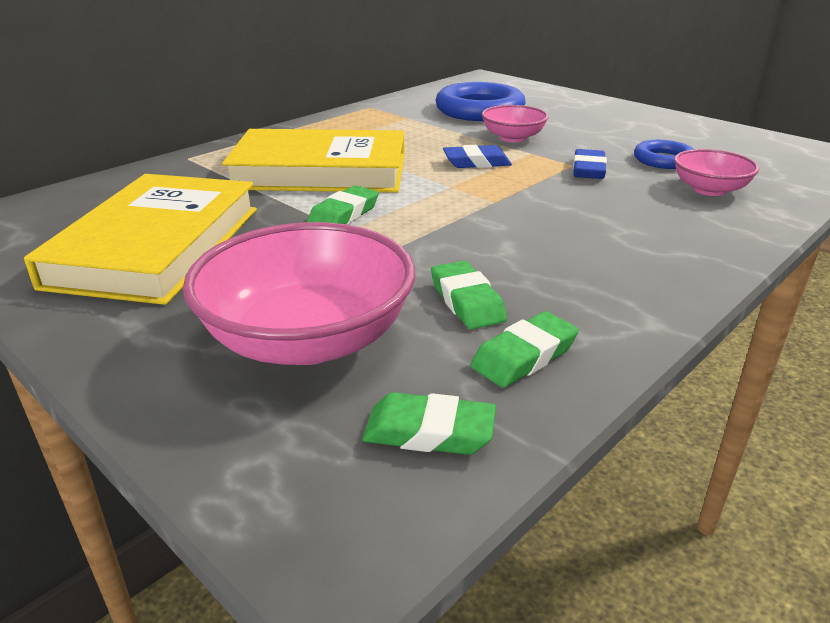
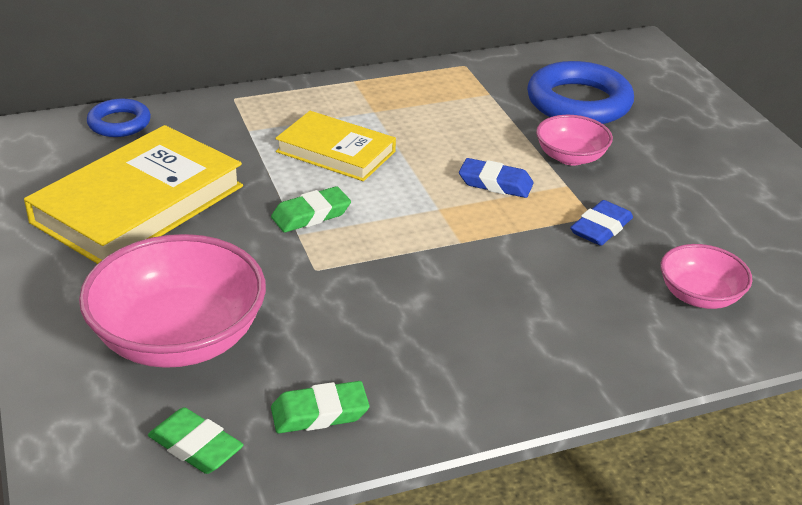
camera: 25 degrees right, 5 degrees up
(320, 171) = (336, 151): yellow book -> yellow book, size x0.61
(467, 301) = (326, 346): green eraser -> none
(663, 160) = (701, 239): blue ring -> blue ring (119, 123)

